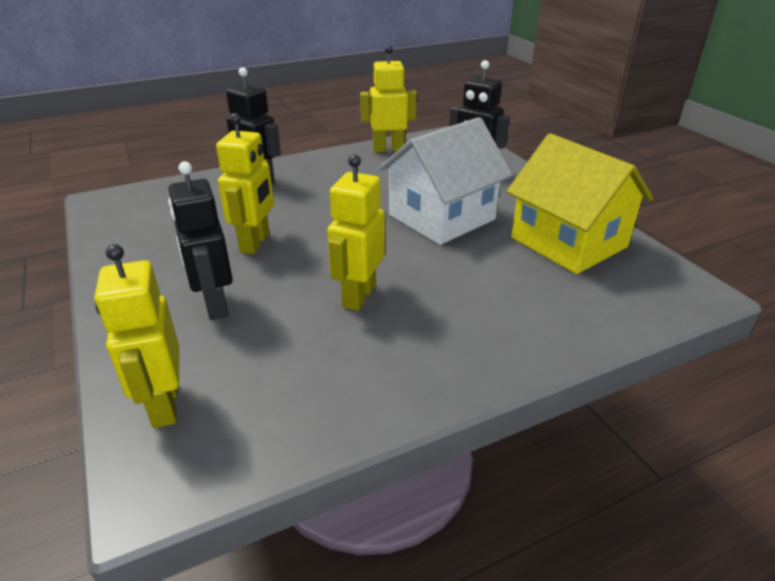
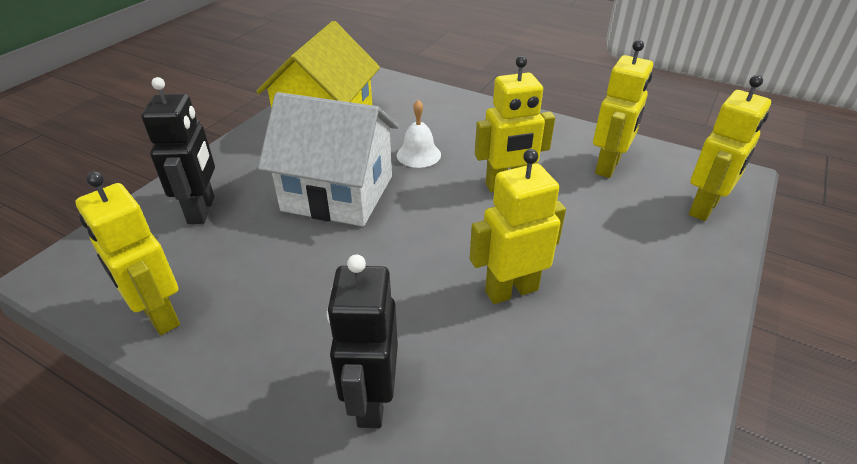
camera: 125 degrees left, 5 degrees up
(215, 305) = (614, 251): black robot -> none
(306, 383) = (608, 166): none -> yellow robot
(461, 270) = (418, 154): none -> white bell

